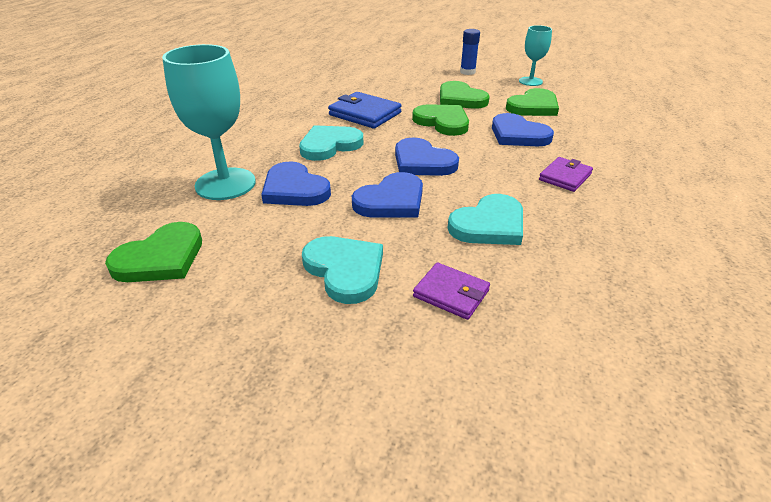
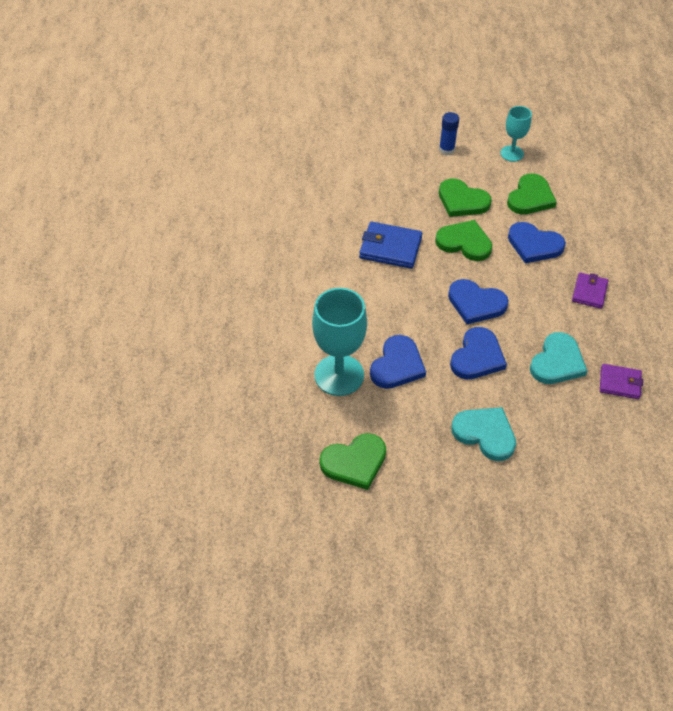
camera: 20 degrees left, 15 degrees up
(161, 258) = (354, 462): green heart -> green heart turned 45 degrees clockwise
(294, 189) = (397, 365): blue heart -> blue heart turned 90 degrees counterclockwise
(329, 145) = (388, 302): turquoise heart -> none
(451, 293) = (561, 432): purple wallet -> purple wallet (619, 383)

